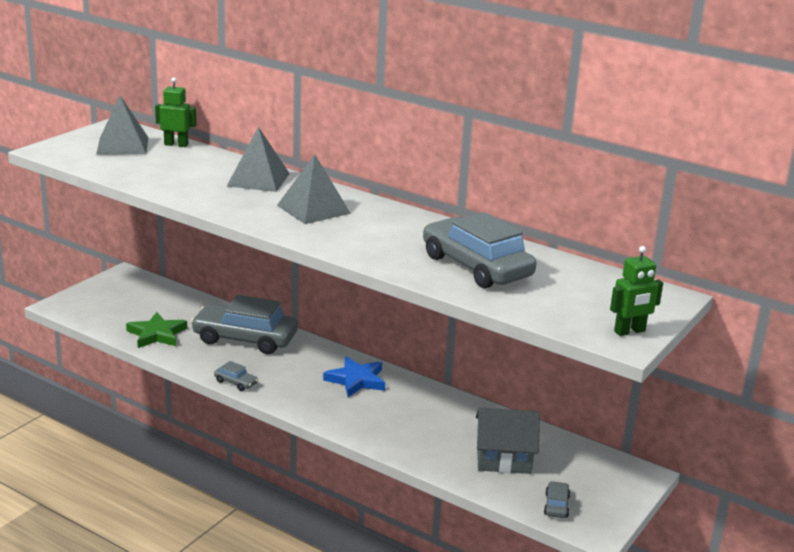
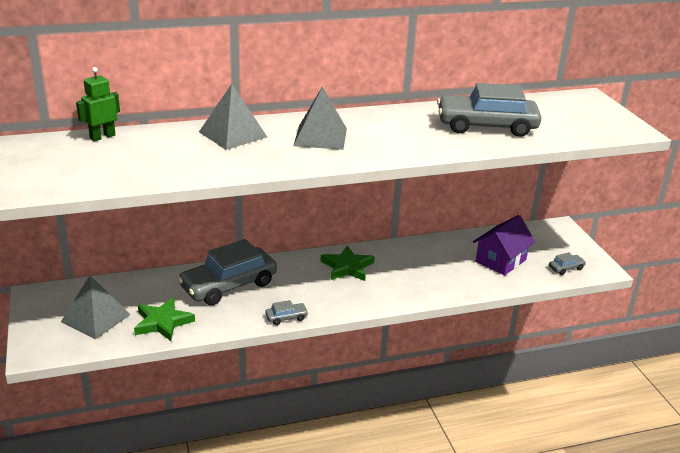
camera: 50 degrees left, 5 degrees up
(122, 145) = (61, 157): grey pyramid -> grey pyramid (95, 318)
(356, 380) = (347, 267): blue star -> green star
(503, 459) = (500, 260): grey house -> purple house
(556, 505) = (566, 268): grey car -> grey car turned 105 degrees clockwise
(630, 331) = (622, 124): green robot -> none

